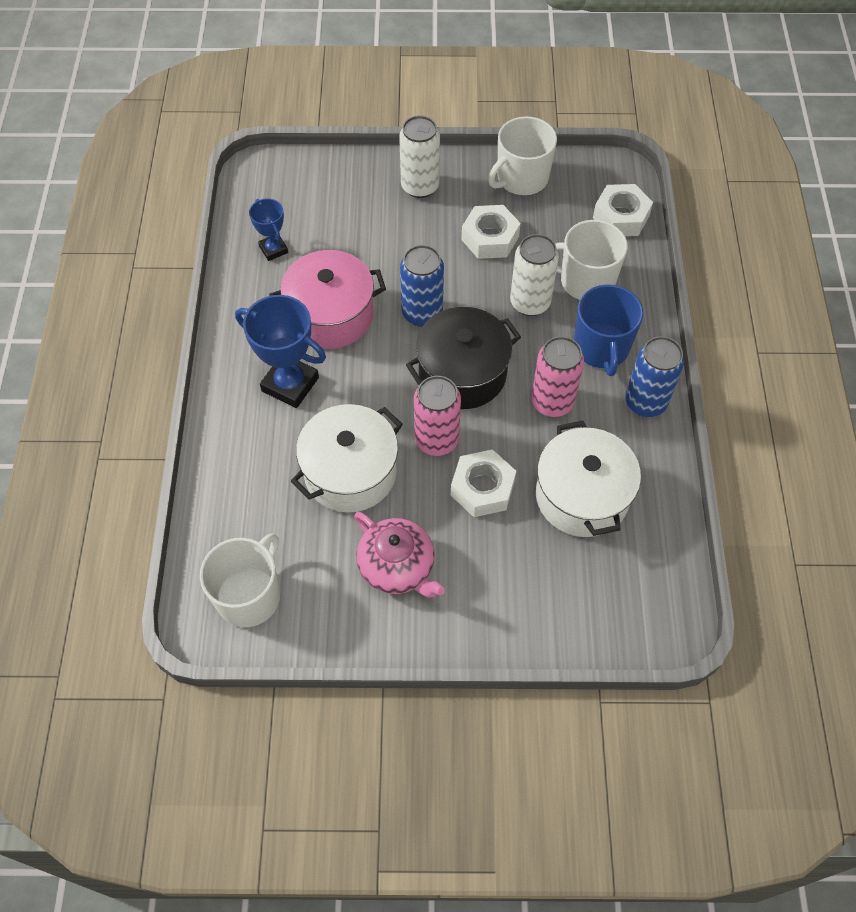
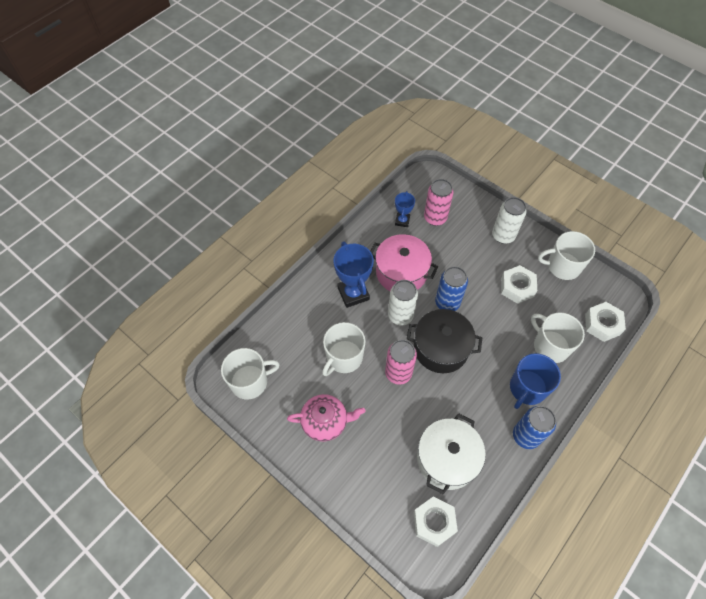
camera: 40 degrees right, 0 degrees up
(350, 472) = (344, 358): white pot -> white mug
(397, 567) = (325, 422): pink teapot -> pink teapot turned 90 degrees counterclockwise
(482, 488) = (399, 415): white nut -> white nut (434, 522)
(530, 302) = (509, 336): white can -> white can (400, 315)
(552, 402) = (474, 398): pink can -> pink can (435, 218)

